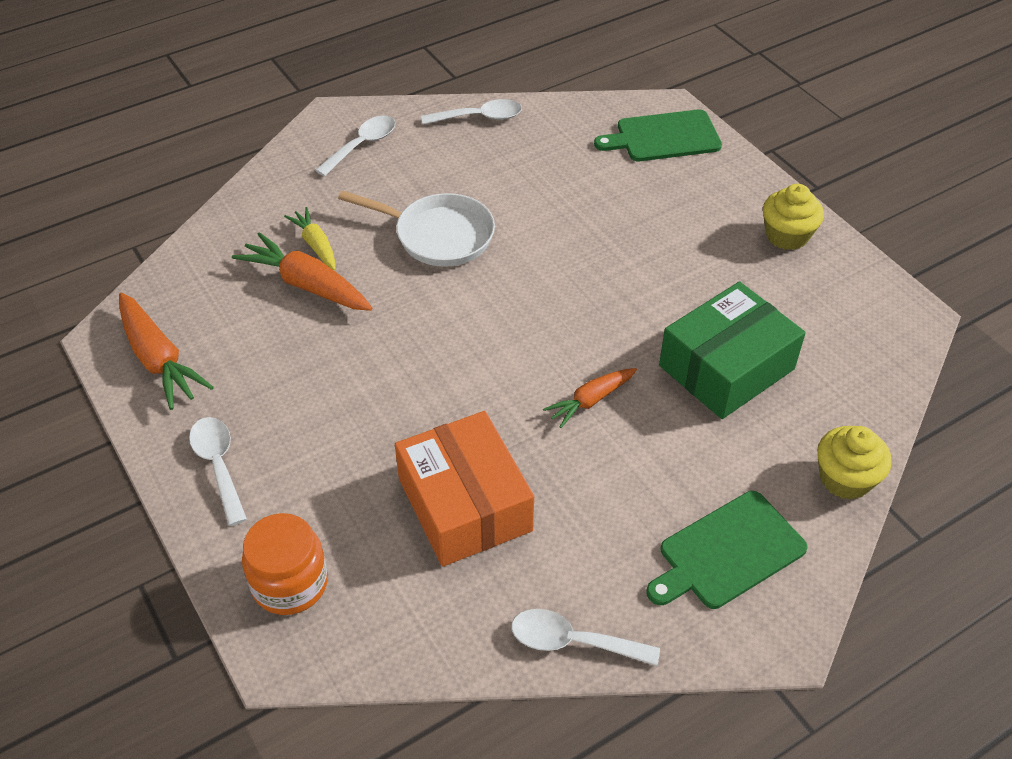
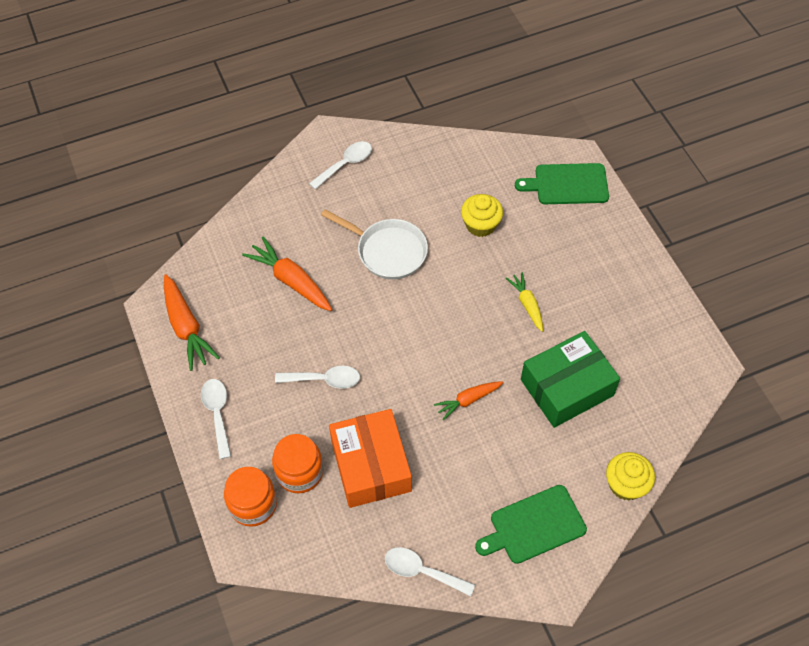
camera: 10 degrees right, 10 degrees up
(316, 245) = (301, 248): yellow carrot -> yellow carrot (527, 304)
(357, 528) = (299, 472): none -> orange jar
(479, 117) = (434, 149): white spoon -> white spoon (324, 380)
(787, 235) = (637, 284): yellow cupcake -> yellow cupcake (480, 225)

